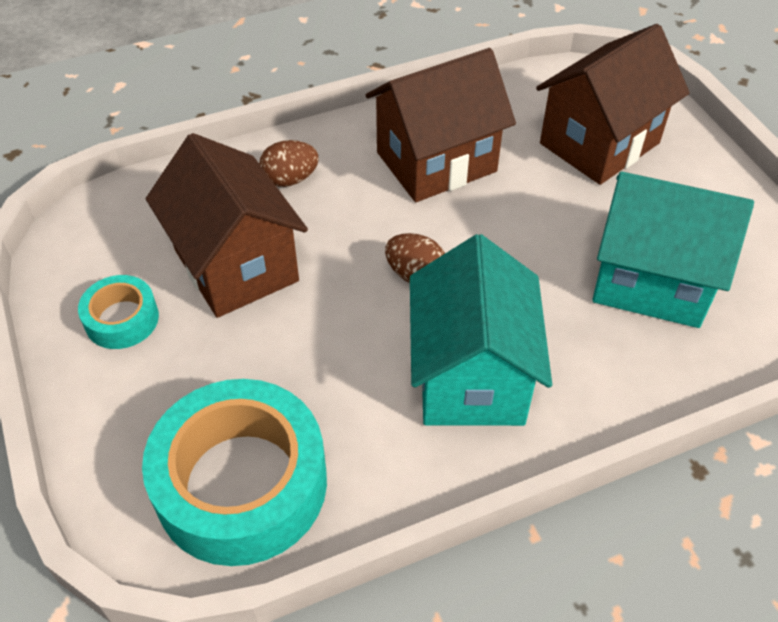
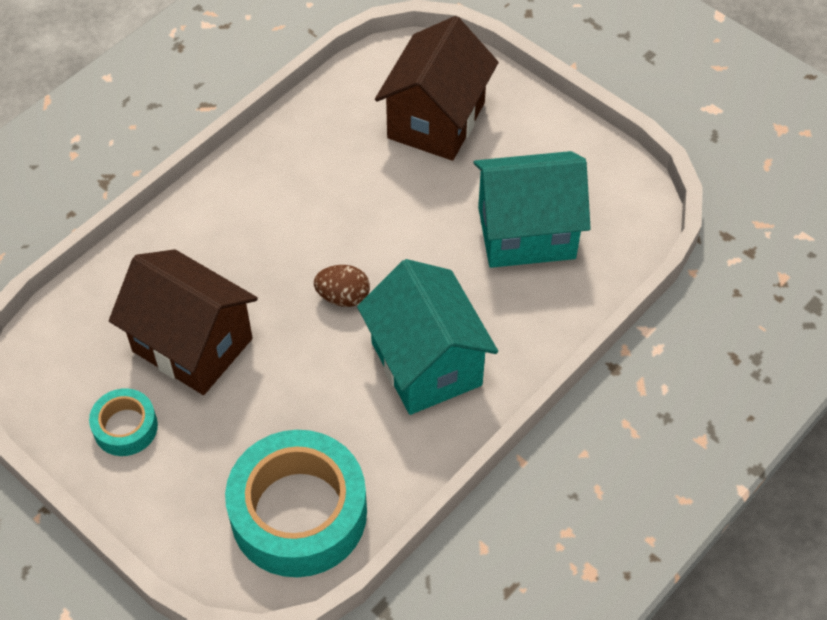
camera: 25 degrees left, 5 degrees up
(290, 179) = (193, 250): brown egg -> none
(436, 162) = (309, 187): brown house -> none

